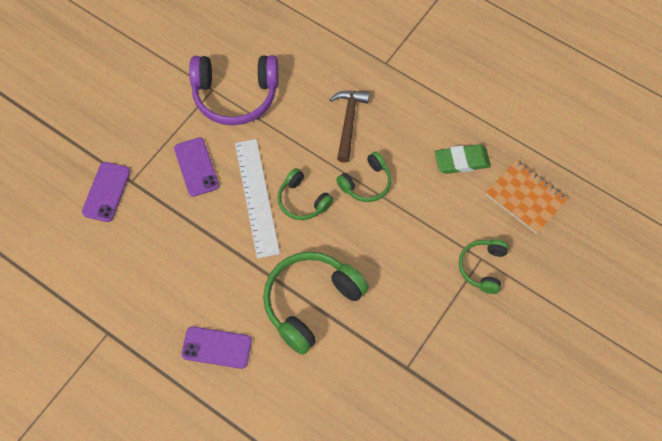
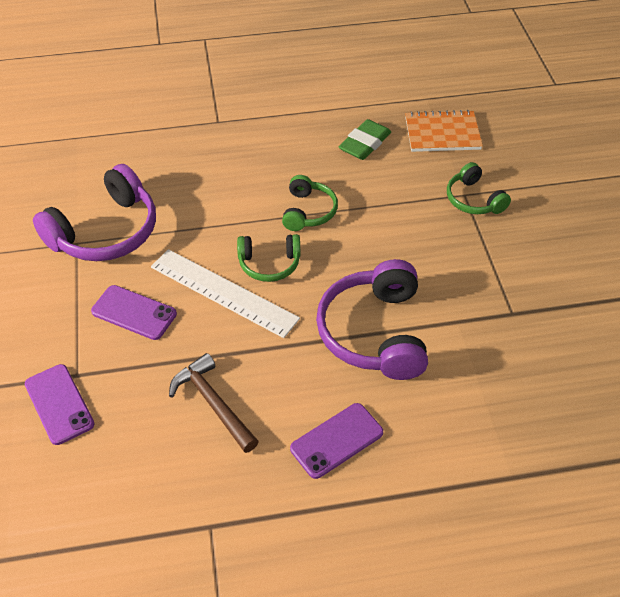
camera: 45 degrees left, 15 degrees down
(310, 302) = (374, 332): green headphones -> purple headphones
(349, 122) = (238, 181): brown hammer -> brown hammer (213, 403)

